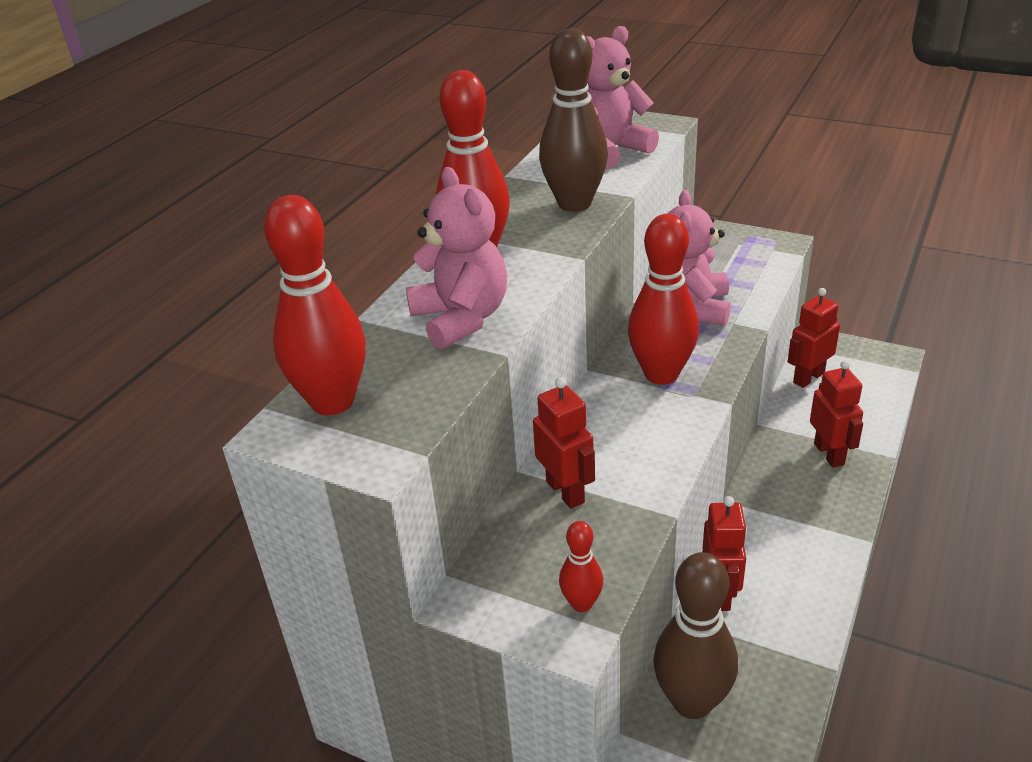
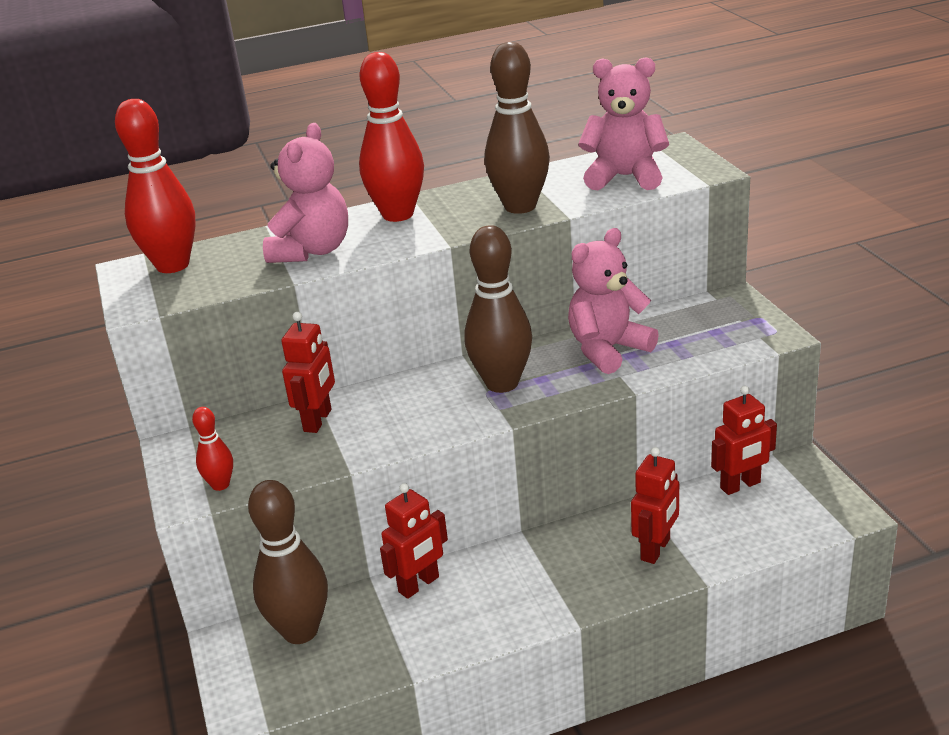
camera: 45 degrees right, 5 degrees down
(661, 374) = (502, 383): red bowling pin -> brown bowling pin
(808, 378) = (740, 485): red robot -> red robot turned 150 degrees clockwise

